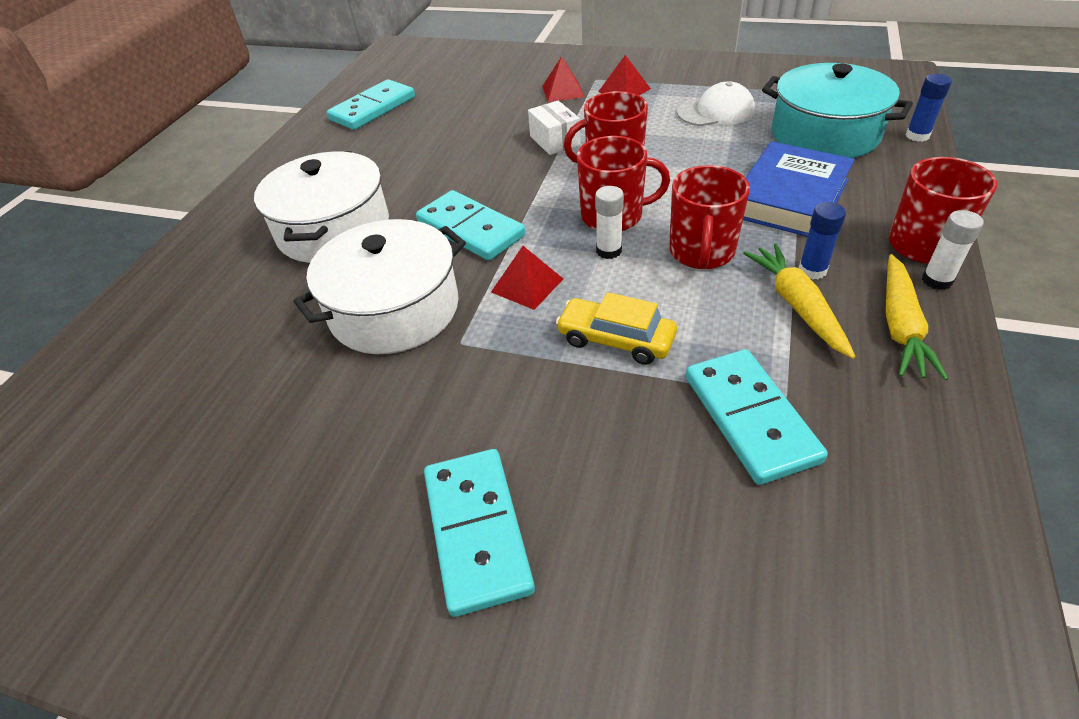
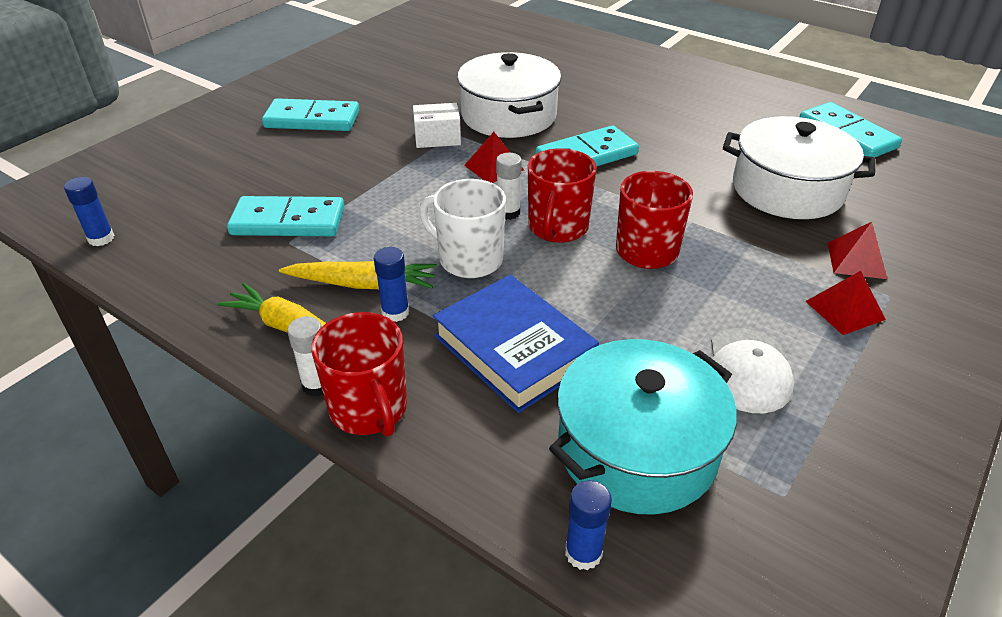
camera: 105 degrees right, 5 degrees down
(333, 229) = (626, 102): white pot -> white pot (787, 189)
(554, 141) = (724, 227): white box -> white box (437, 138)
(616, 339) = (404, 190): yellow car -> none
(701, 252) = (469, 259): red mug -> white mug
(967, 635) = (101, 238): none -> blue glue stick

